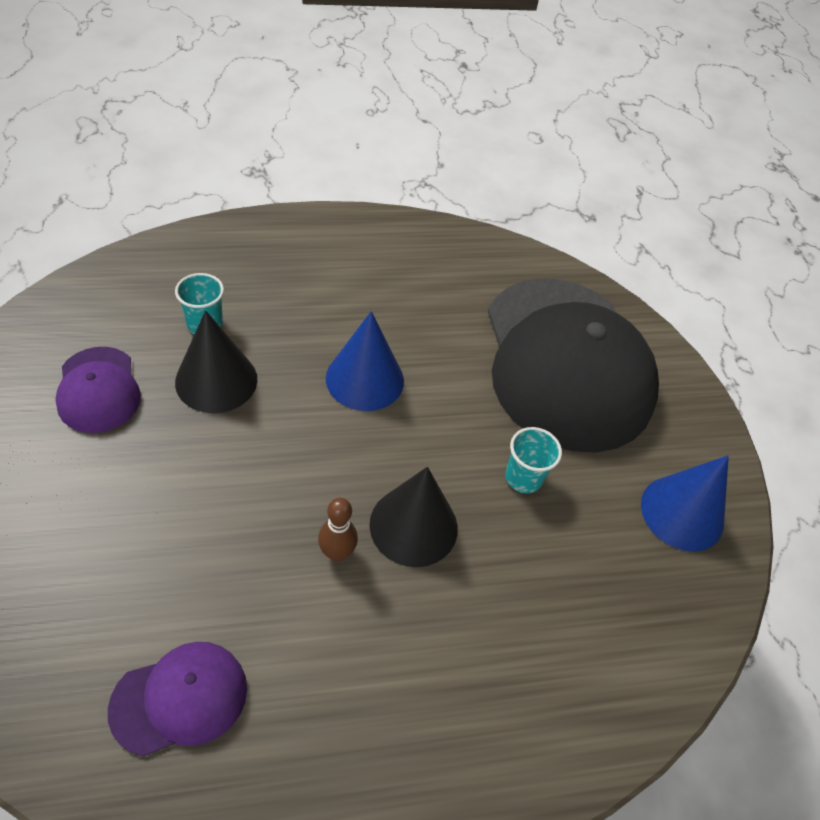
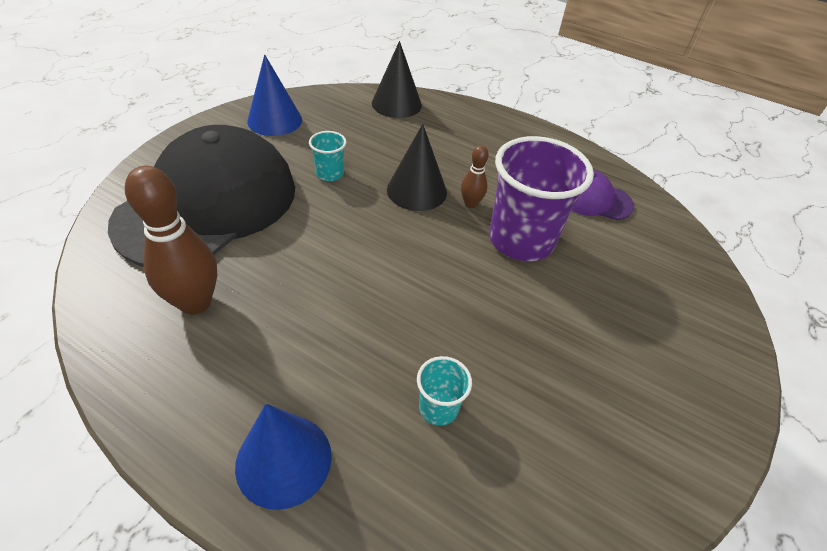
camera: 135 degrees left, 5 degrees down
(98, 390) = (570, 399): purple cap -> none
(216, 380) = (466, 346): black cone -> black cone (396, 104)
(239, 537) = (521, 240): none -> purple cup
(365, 379) = (354, 277): blue cone -> blue cone (284, 460)
(452, 288) = (195, 302): none -> brown bowling pin

